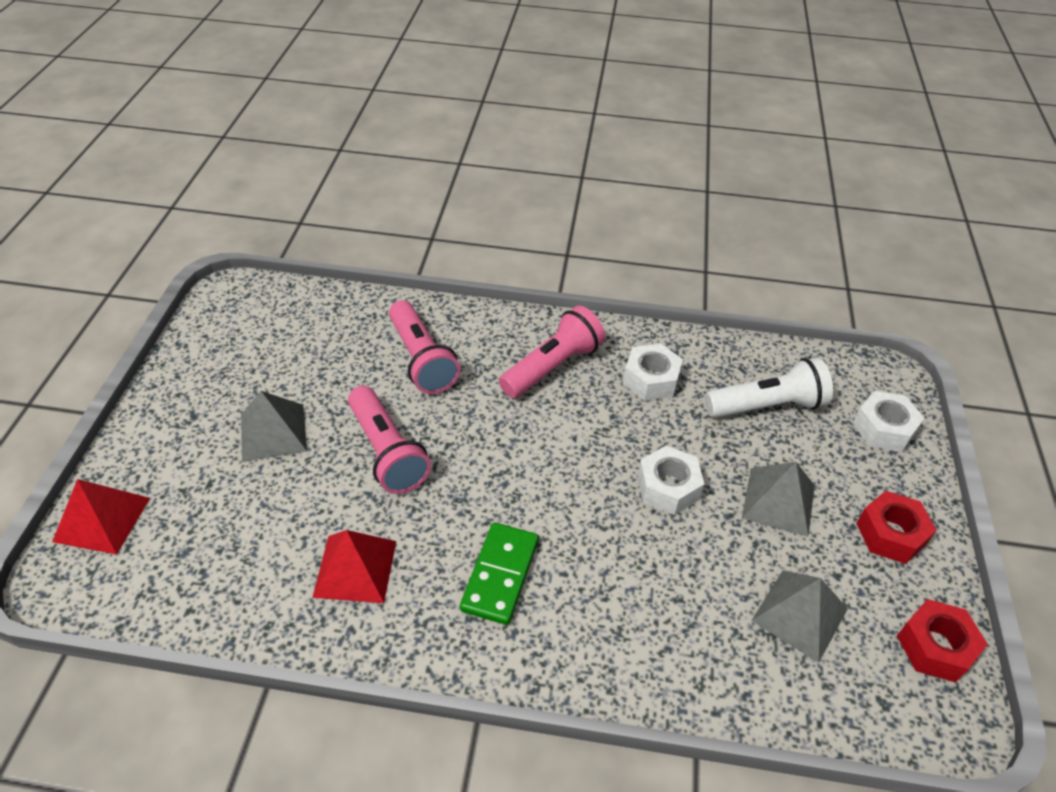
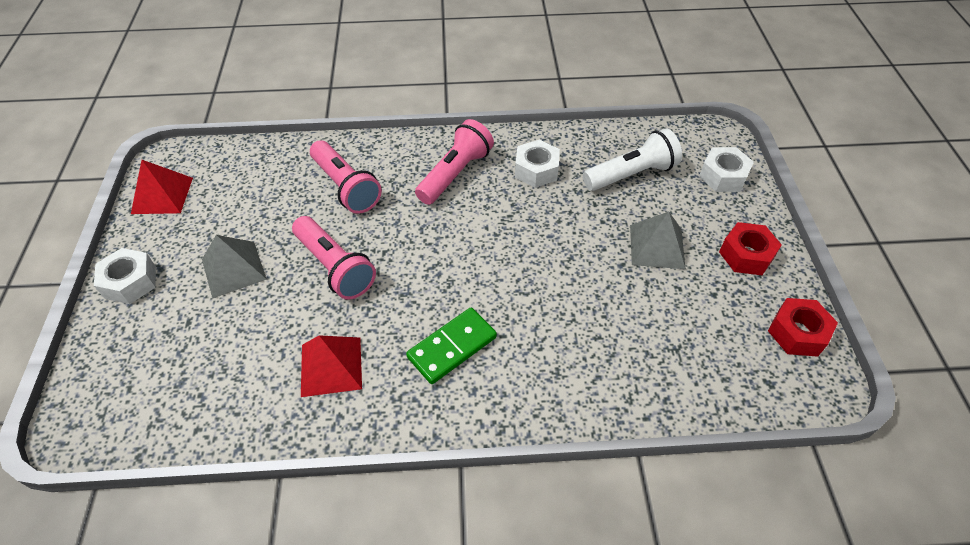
camera: 10 degrees left, 5 degrees up
(102, 519) = (100, 370): red pyramid -> red pyramid (162, 195)
(500, 575) = (452, 347): green domino -> green domino turned 45 degrees clockwise
(668, 487) = (569, 252): white nut -> white nut (130, 282)
(799, 614) = (692, 329): grey pyramid -> none

